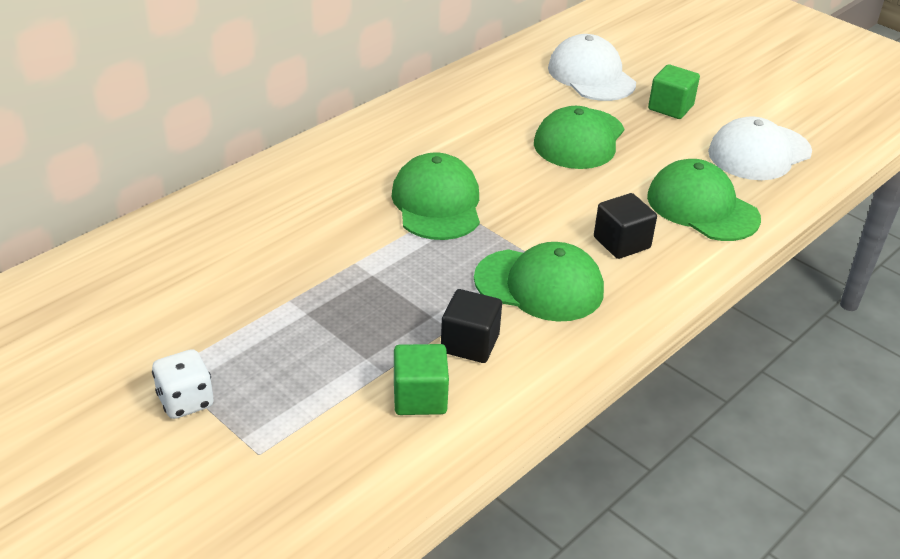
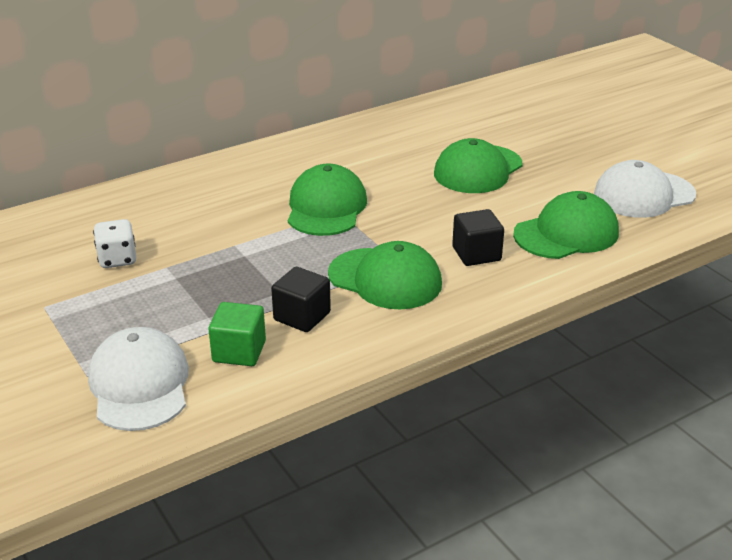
camera: 15 degrees right, 5 degrees down
(185, 401) = (48, 330): white dice -> white dice (117, 259)
(591, 75) = (513, 121): white cap -> white cap (139, 385)
(670, 107) = (576, 152): green cube -> none
(702, 207) = (566, 233): green cap -> green cap turned 90 degrees clockwise

